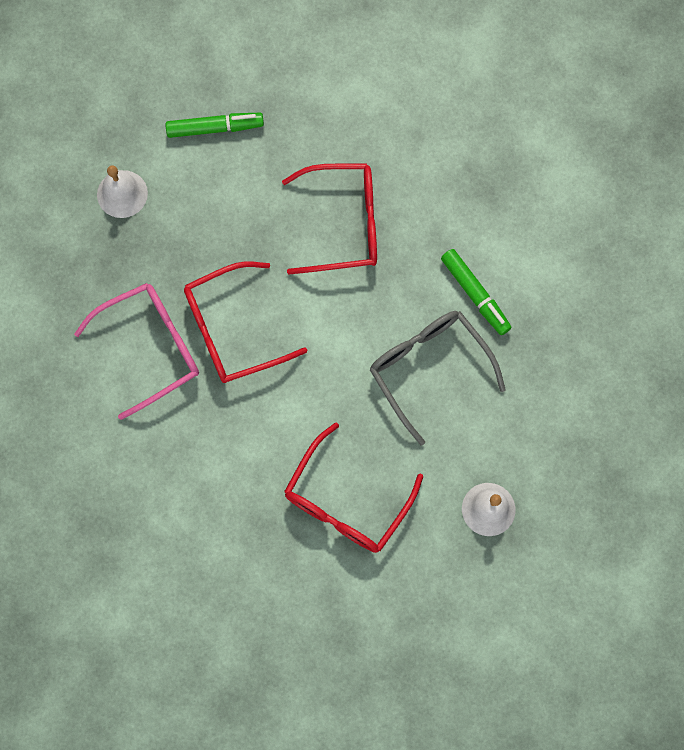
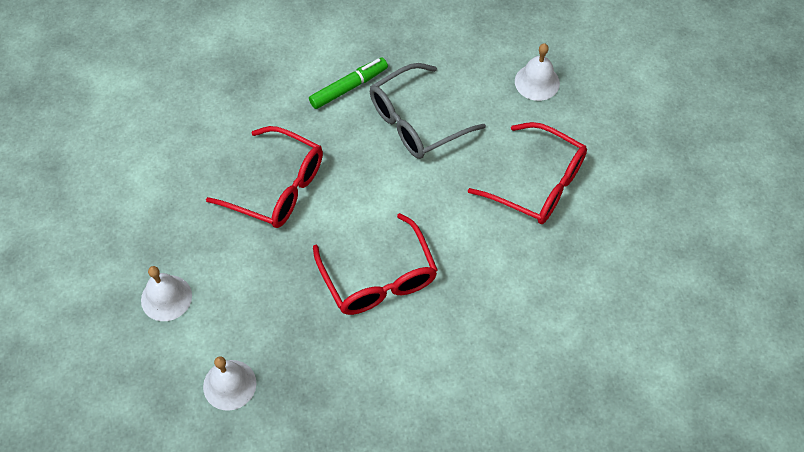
camera: 90 degrees left, 15 degrees down
(150, 349) = (397, 352): pink glasses -> none
(215, 128) = (166, 298): green marker -> white bell
(342, 224) = (277, 187): red glasses -> red glasses turned 120 degrees clockwise

